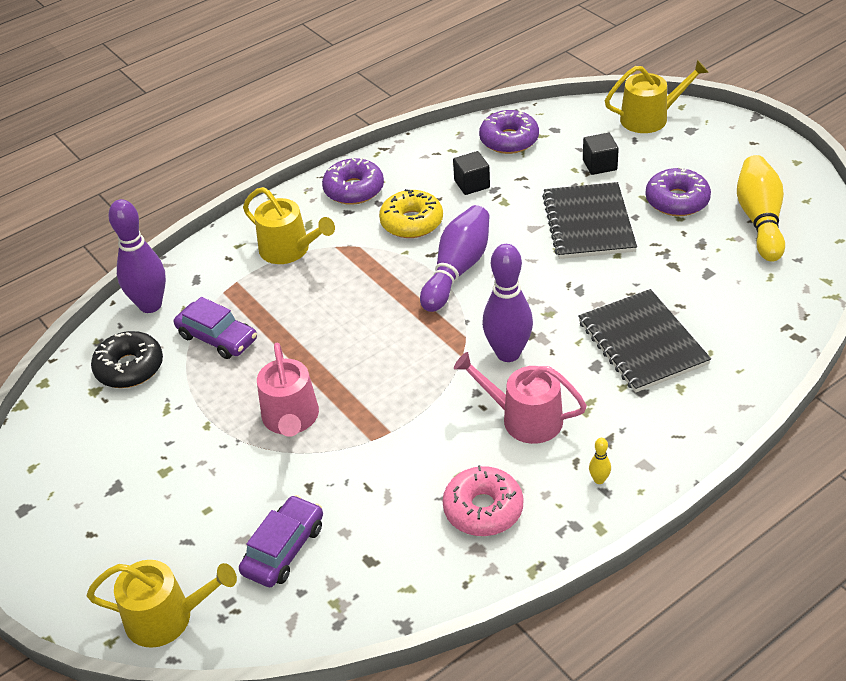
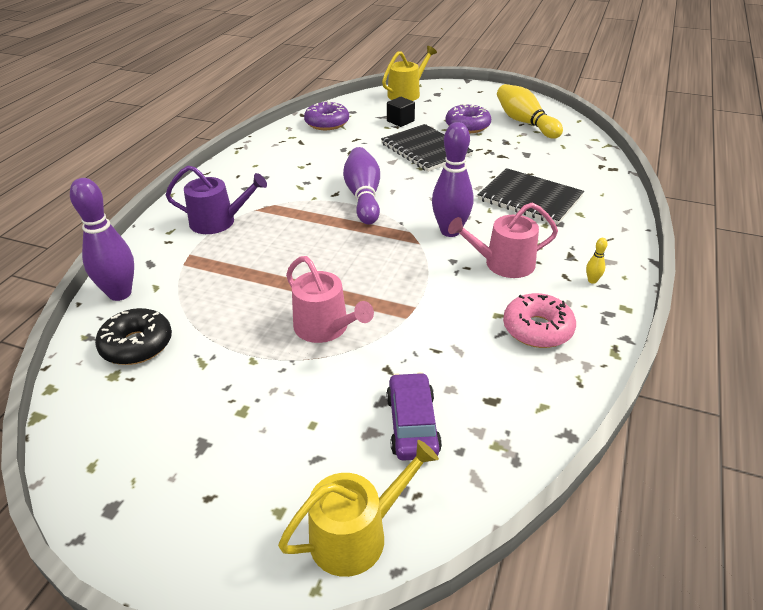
camera: 35 degrees left, 5 degrees down
(217, 337) = (206, 295): purple car -> none
(289, 250) = (218, 222): yellow watering can -> purple watering can
(354, 189) = (238, 174): purple donut -> none
(411, 222) = (302, 180): yellow donut -> none
(472, 184) = (325, 150): black cube -> none

